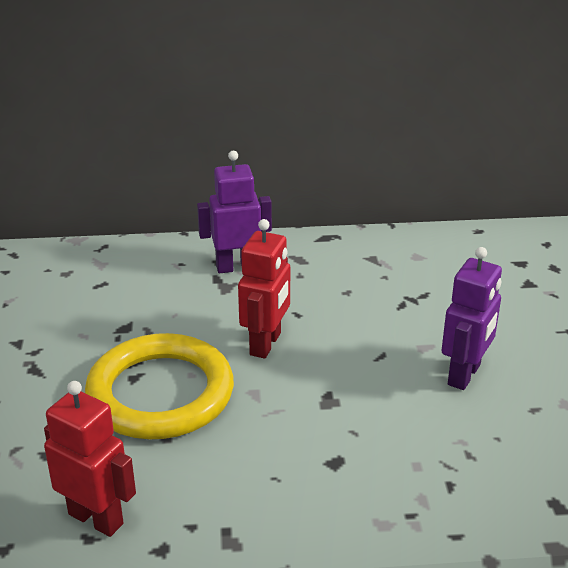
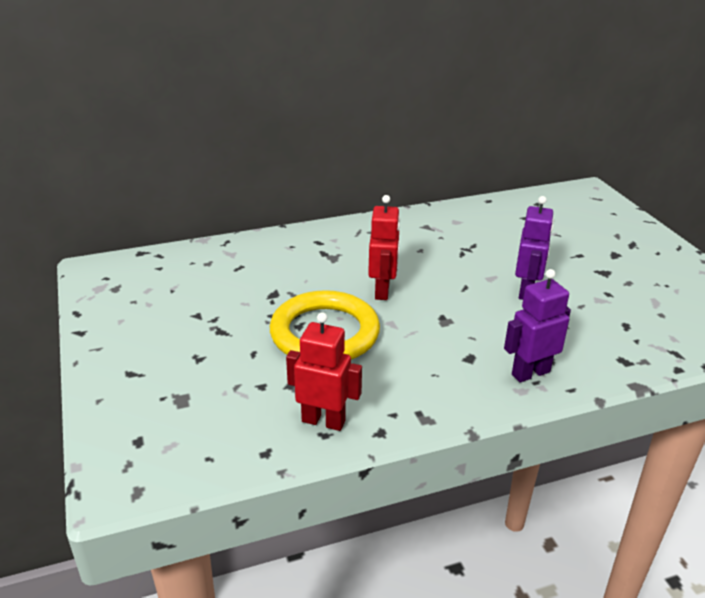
camera: 15 degrees left, 0 degrees up
(236, 267) = (334, 243): purple robot -> purple robot (530, 373)

